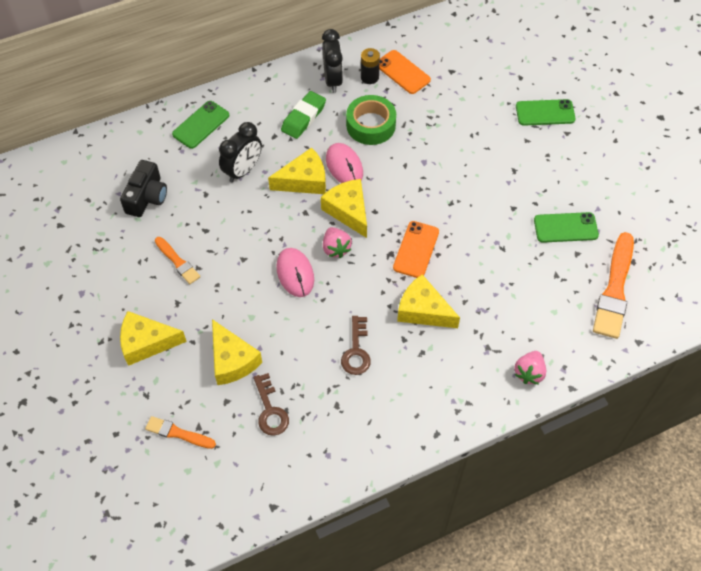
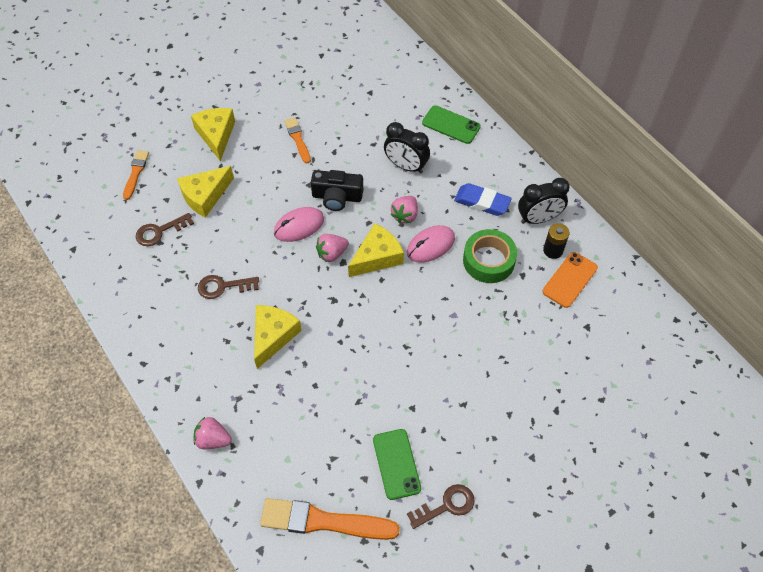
camera: 80 degrees right, 0 degrees up
(147, 197) = (361, 104): black camera -> black camera (337, 197)
(177, 262) = (298, 139): orange brush -> orange brush turned 120 degrees clockwise
(303, 118) = (482, 202): green eraser -> blue eraser
(304, 181) = (405, 215): yellow cheese -> pink strawberry
(416, 249) = (342, 321): orange phone -> none
(545, 113) = (555, 430): green phone -> none
(605, 198) = (446, 506): none -> brown key

